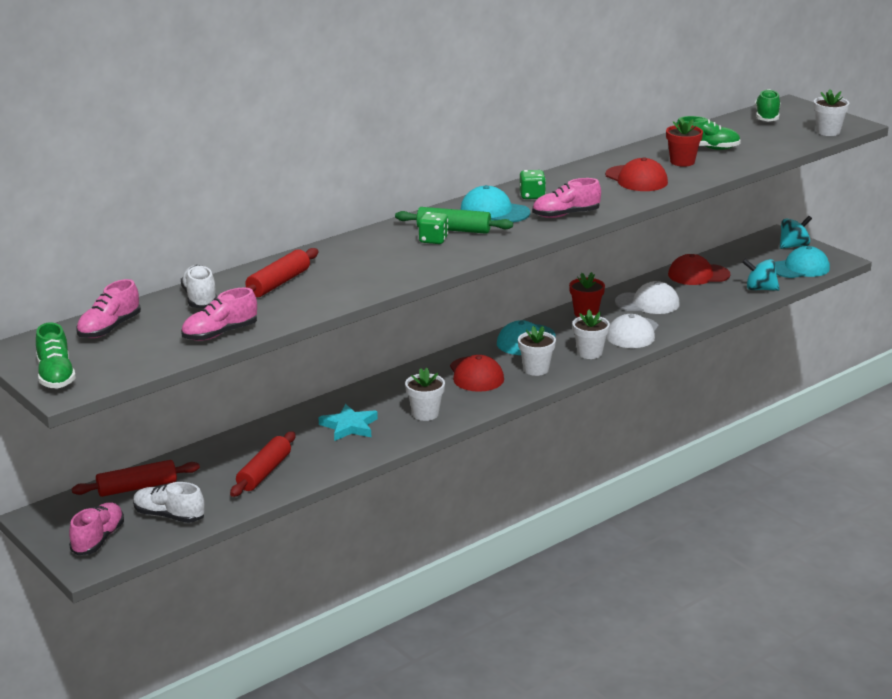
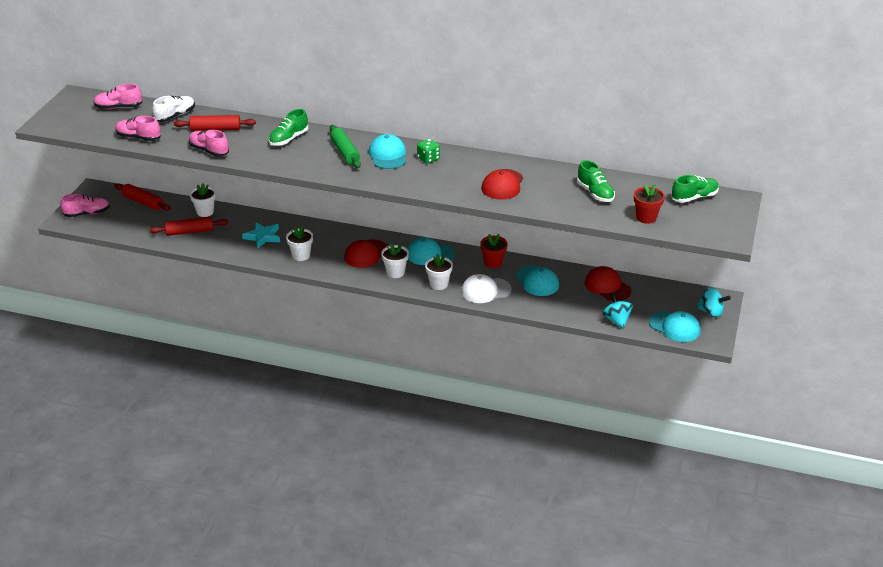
camera: 55 degrees right, 10 degrees up
(56, 376) = (55, 116): green shoe -> green shoe (289, 139)
(169, 516) = (124, 223): white shoe -> none
(433, 240) = (322, 151): green dice -> none
(565, 215) = (410, 180): pink shoe -> pink shoe (209, 151)
(647, 303) = (537, 281): white cap -> turquoise cap
(682, 162) = (556, 192): red flower pot -> red flower pot (646, 217)
(828, 132) = (698, 231): white flower pot -> white flower pot (205, 212)

